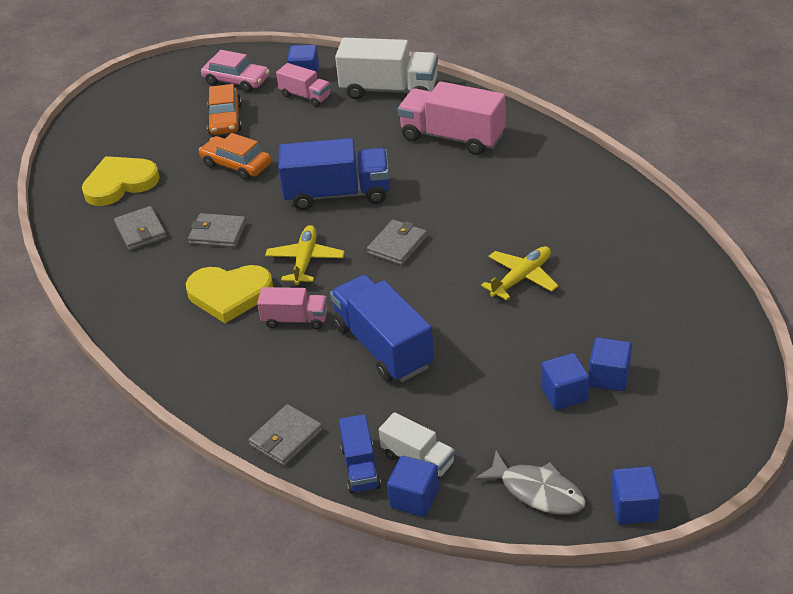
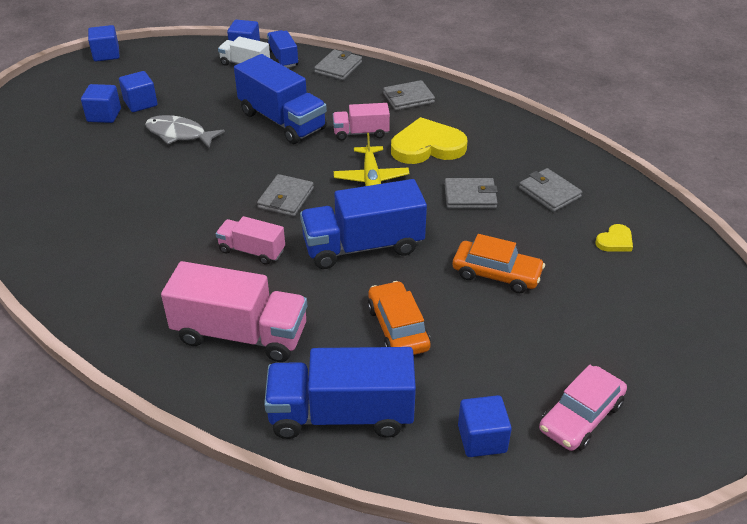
camera: 165 degrees right, 0 degrees up
(120, 183) = (615, 241): yellow heart -> yellow heart, size x0.48
(216, 369) = (408, 98): none -> grey wallet
(225, 119) = (552, 341): orange car -> orange car (398, 328)
(236, 81) = (581, 416): pink car -> pink car turned 60 degrees counterclockwise
(305, 96) = (461, 393): pink truck -> pink truck (252, 251)
(389, 90) = (341, 414): white truck -> blue truck
(521, 278) = (165, 178): yellow plane -> none
(537, 491) = (166, 57): grey fish -> grey fish (179, 134)

